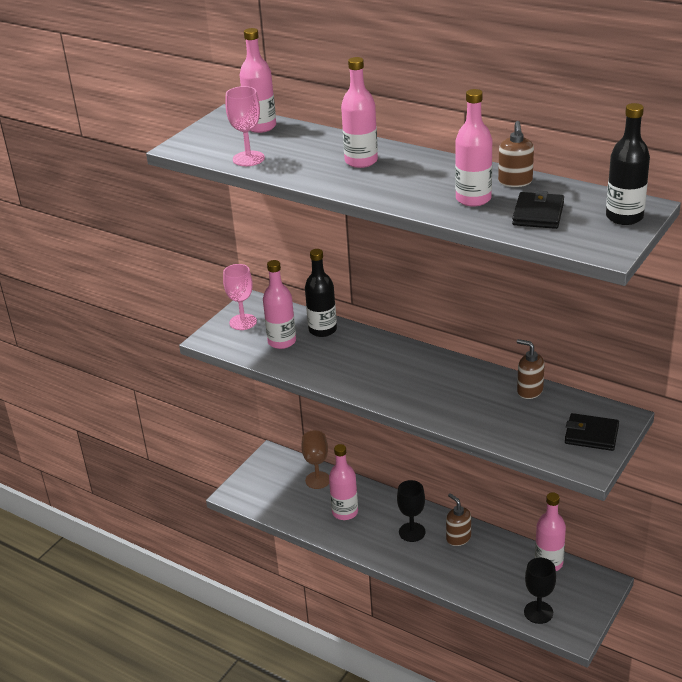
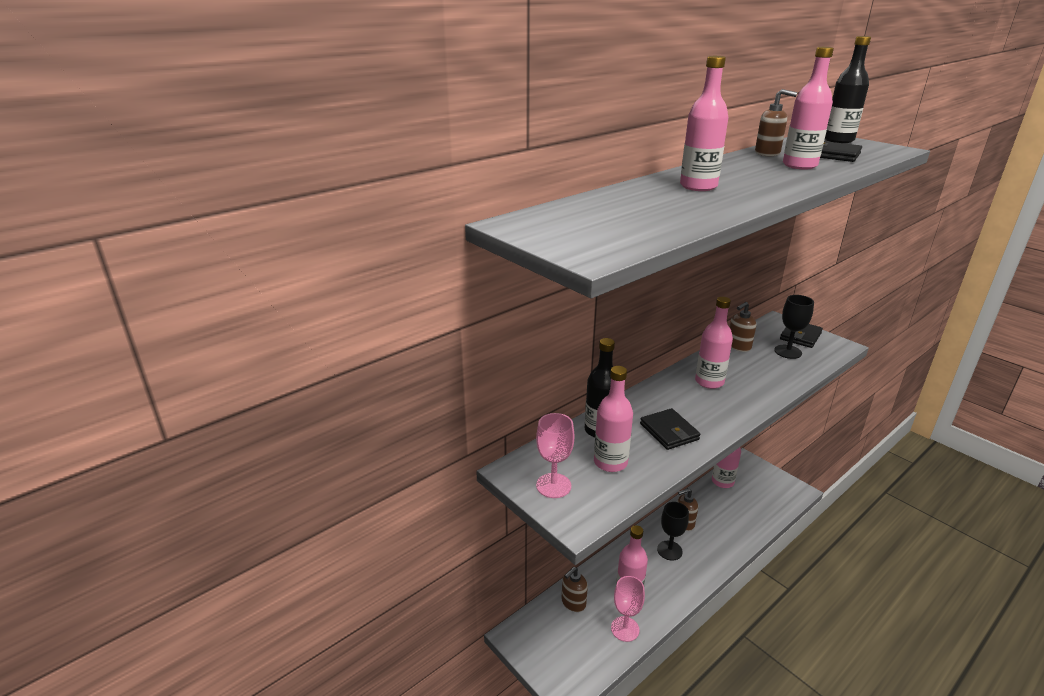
camera: 75 degrees left, 5 degrees down
(248, 159) = (661, 226): pink goblet -> pink goblet (625, 629)
(261, 127) = (567, 213): pink bottle -> pink bottle (709, 382)
(317, 480) = (573, 603): brown goblet -> brown soap dispenser
(339, 364) = (669, 431): none -> black wallet
(538, 612) = (775, 502): black goblet -> black goblet (788, 352)

